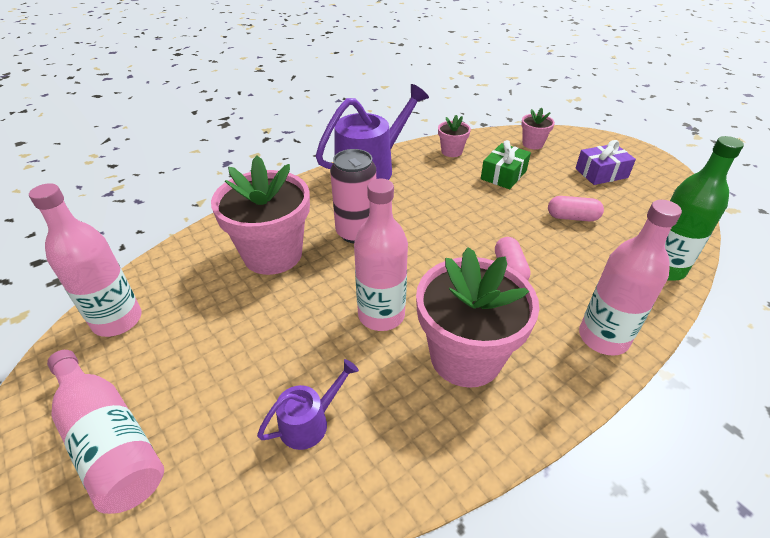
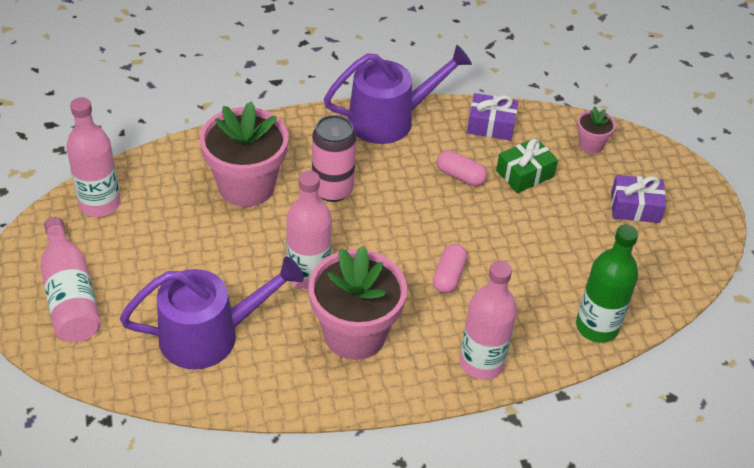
camera: 20 degrees right, 5 degrees up
(309, 422) = (209, 335): purple watering can -> purple watering can, size x2.03
(451, 151) = (491, 125): pink flower pot -> purple gift
(572, 217) = (555, 246): pink capsule -> pink capsule (460, 176)

